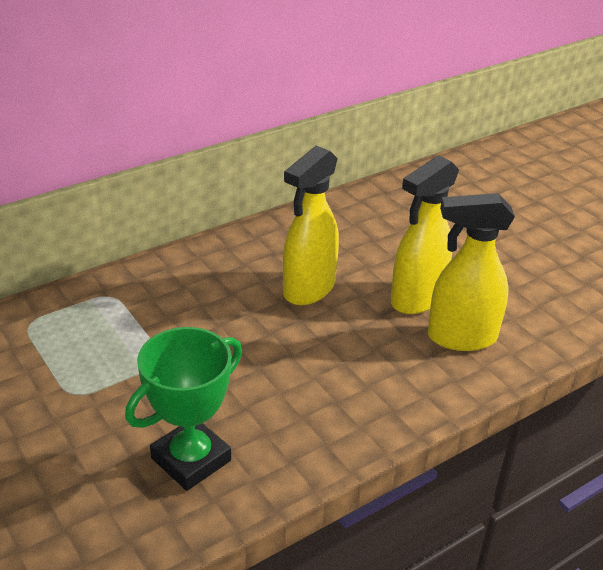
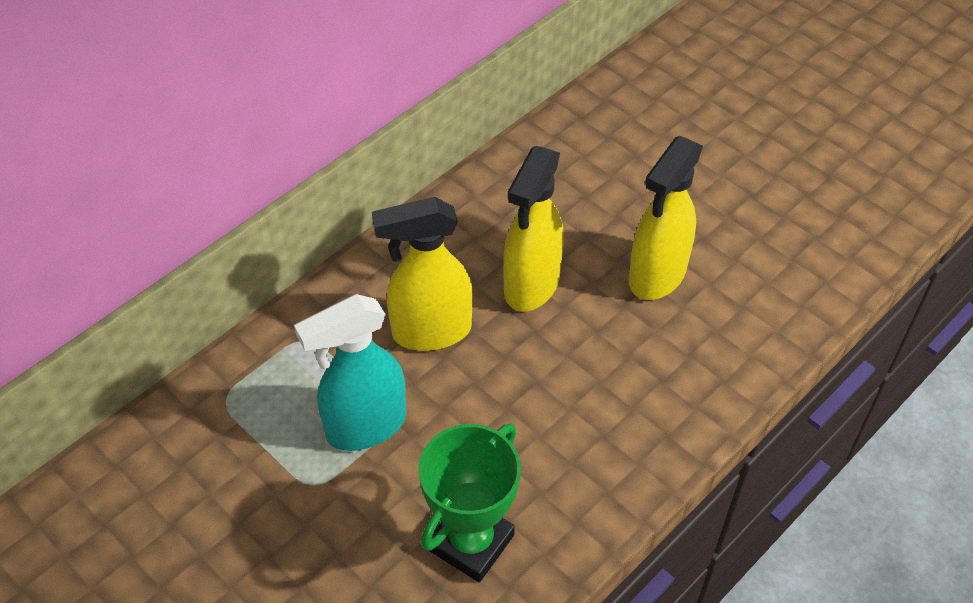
camera: 10 degrees left, 15 degrees up
(134, 361) = (365, 426): none -> turquoise spray bottle
(460, 337) = (717, 321): yellow spray bottle -> yellow spray bottle (430, 331)

